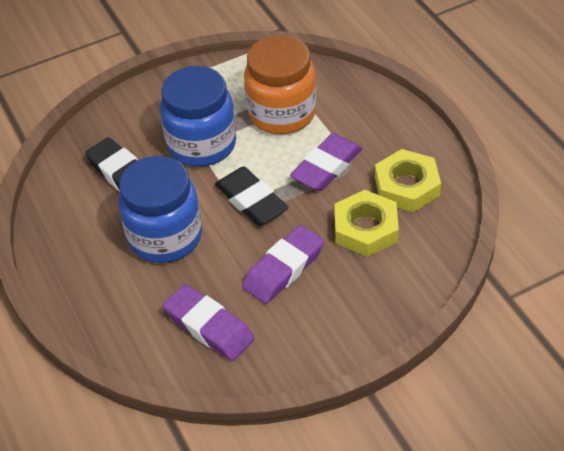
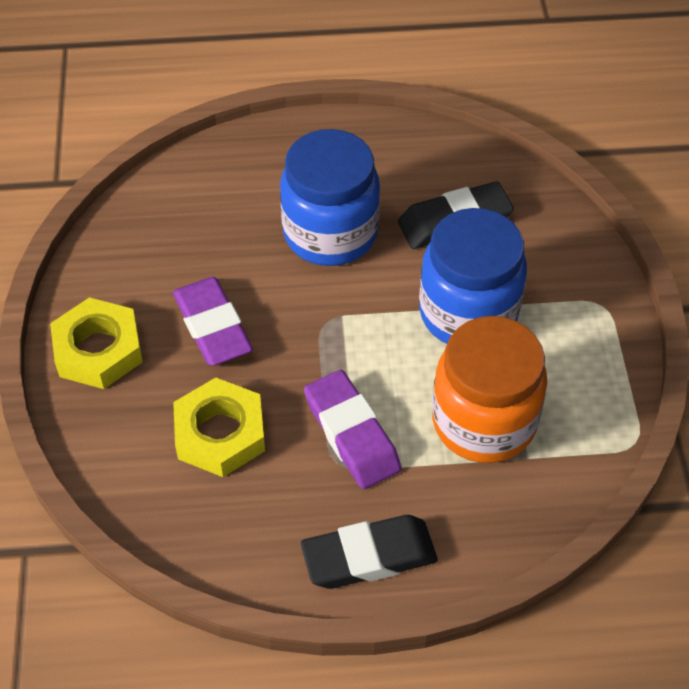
camera: 110 degrees right, 5 degrees up
(209, 327) = (178, 234): purple eraser -> none
(251, 201) = (339, 332): black eraser -> black eraser (369, 556)
(407, 186) = (263, 513): yellow nut -> yellow nut (98, 350)

